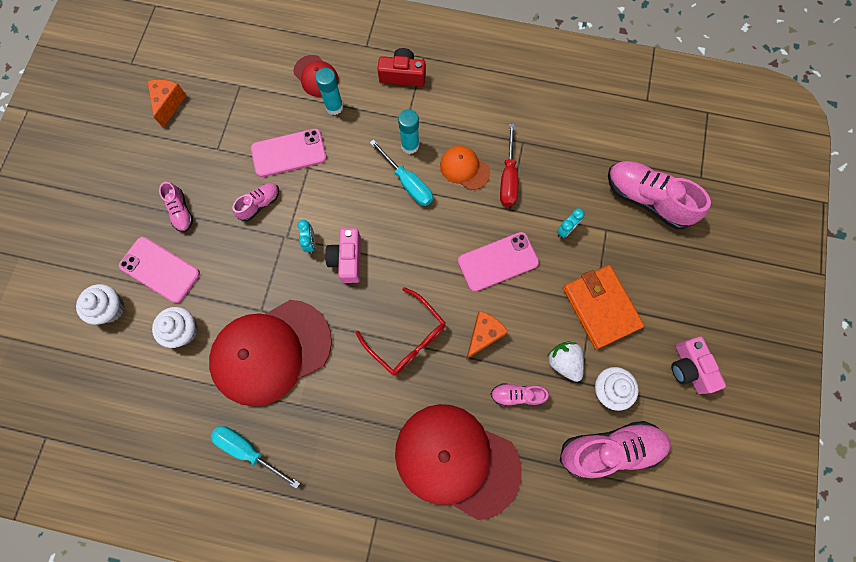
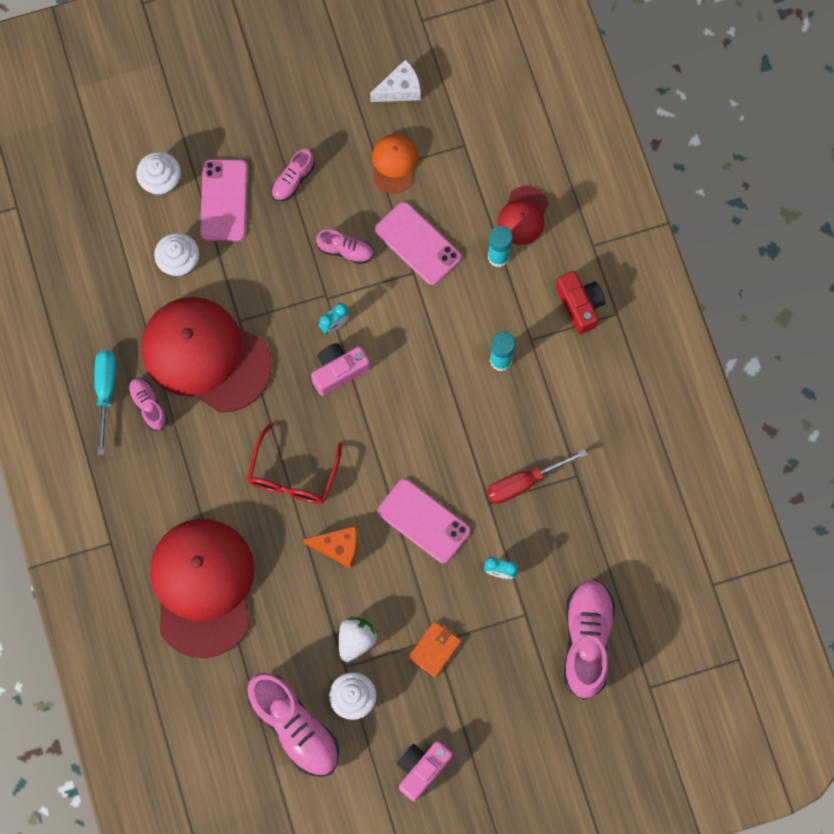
camera: 60 degrees right, 0 degrees up
(169, 103) = (400, 89): orange cheese -> white cheese
(408, 183) = (456, 382): turquoise screwdriver -> none
(464, 168) = (508, 431): orange cap -> orange cap (394, 164)
(517, 395) = (297, 611): pink shoe -> pink shoe (148, 406)
(600, 307) = (434, 649): orange wallet -> orange wallet, size x0.56

